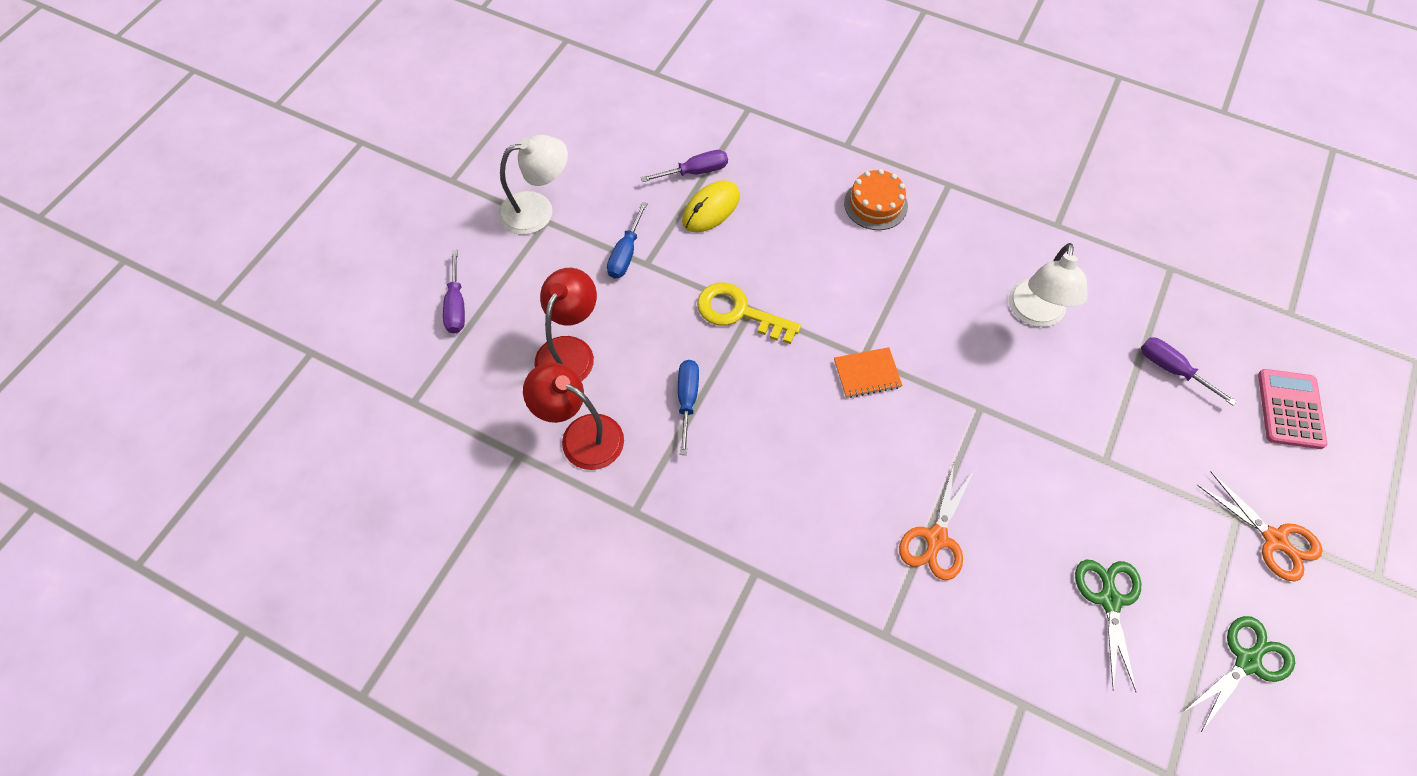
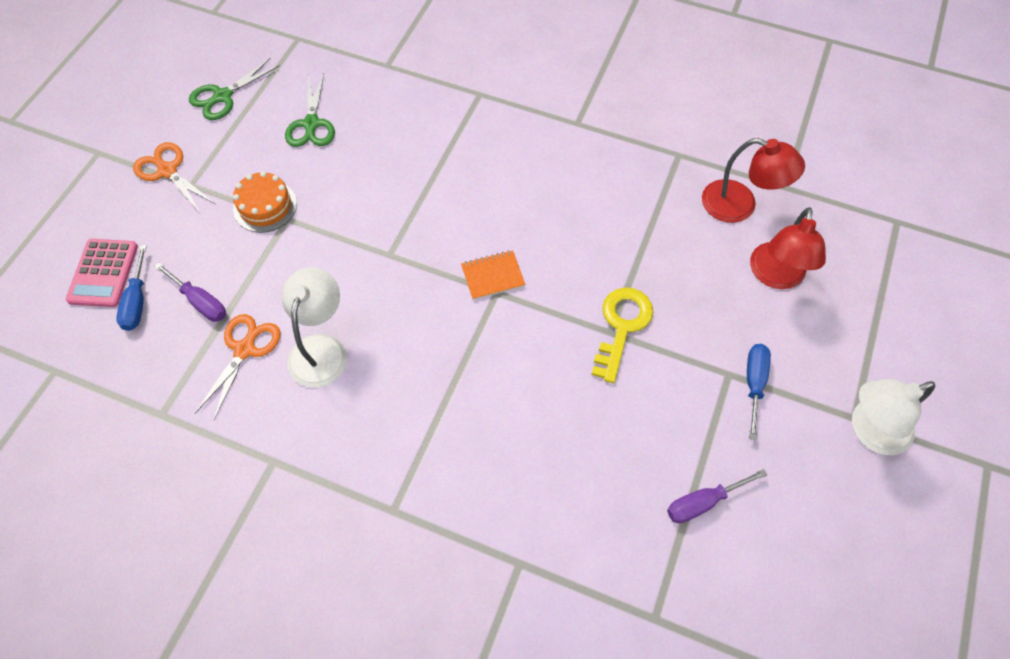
camera: 175 degrees right, 0 degrees up
(456, 305) = (904, 312): purple screwdriver -> none
(687, 400) = (655, 240): blue screwdriver -> blue screwdriver (137, 301)
(711, 209) = (674, 449): yellow mouse -> none
(739, 312) = (621, 327): yellow key -> yellow key turned 90 degrees counterclockwise
(875, 204) = (483, 472): orange cake -> orange cake (265, 206)
(936, 538) = (438, 153): orange scissors -> orange scissors (244, 349)

